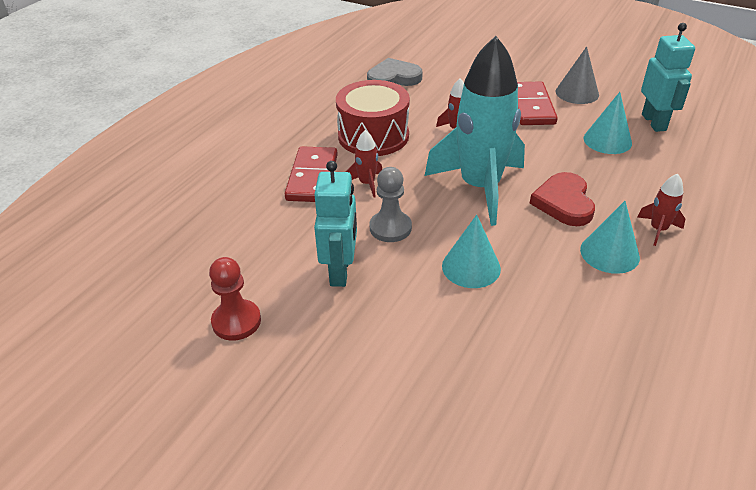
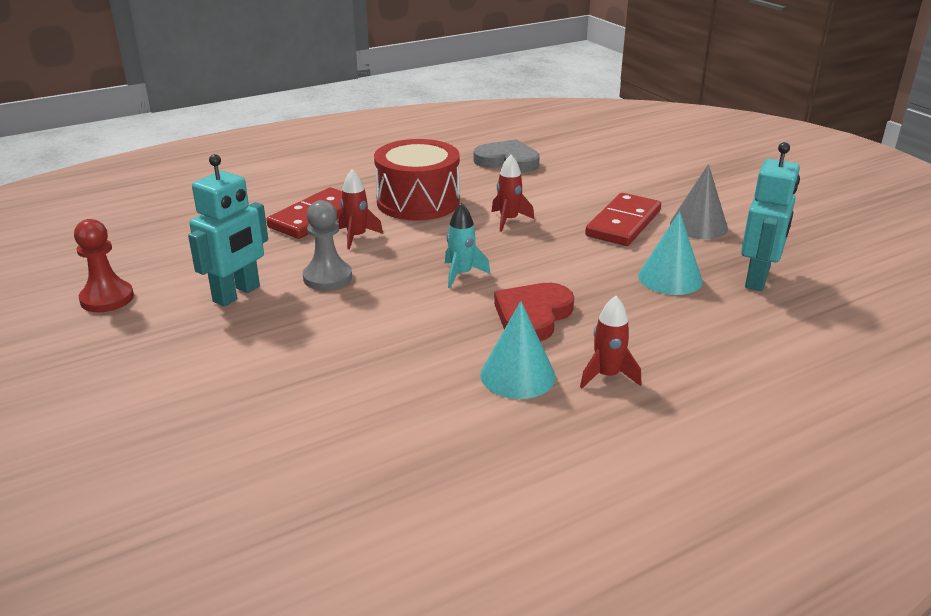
camera: 30 degrees right, 10 degrees down
(471, 267) = (356, 334): turquoise cone -> none
(480, 188) = (461, 274): turquoise rocket -> turquoise rocket, size x0.40

